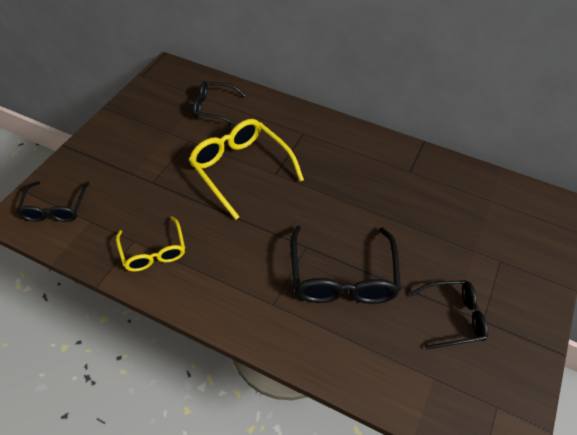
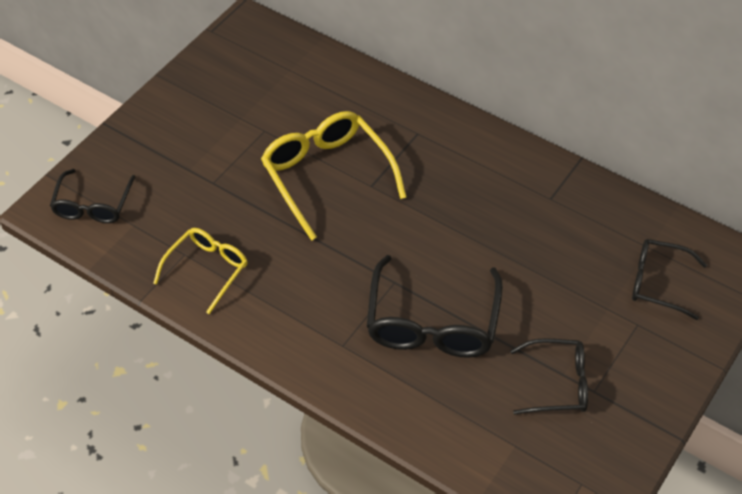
camera: 10 degrees right, 0 degrees up
(153, 252) = (207, 270): yellow glasses -> yellow glasses turned 135 degrees counterclockwise
(214, 108) = (303, 87): black glasses -> black glasses (657, 283)

